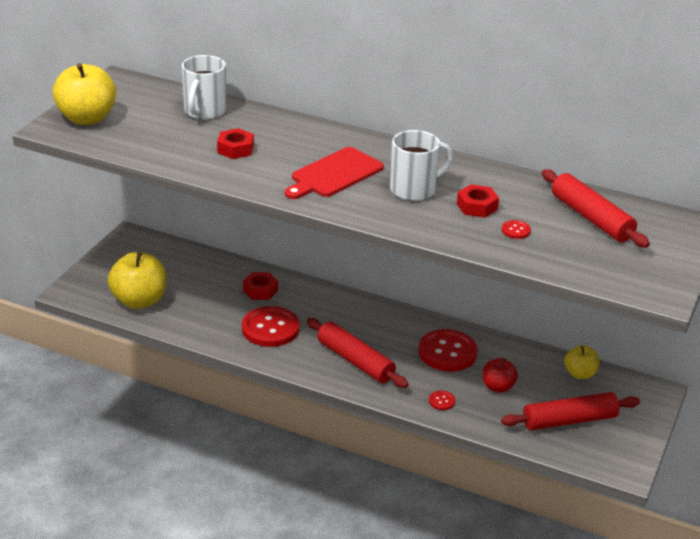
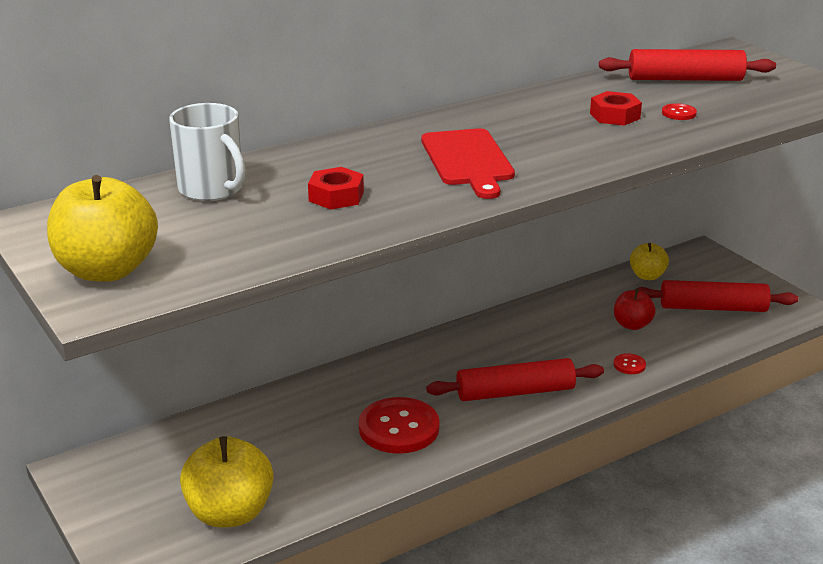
camera: 55 degrees left, 5 degrees down
(260, 290) = (316, 408): red nut -> none
(414, 189) = (548, 132): white mug -> none
(447, 352) = (551, 331): red button -> none
(569, 420) = (713, 308): red rolling pin -> red rolling pin turned 75 degrees clockwise

